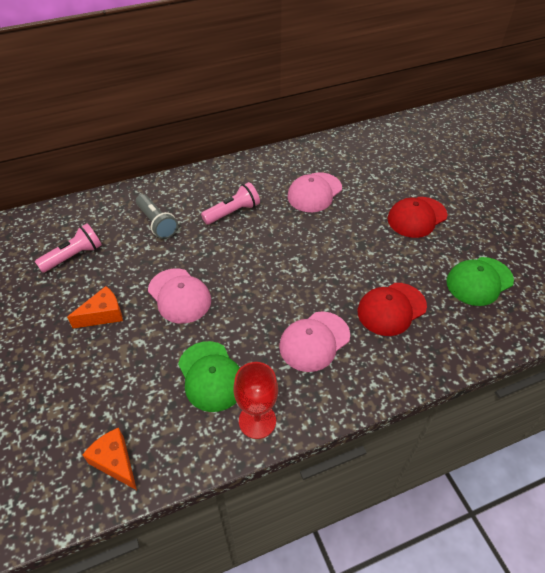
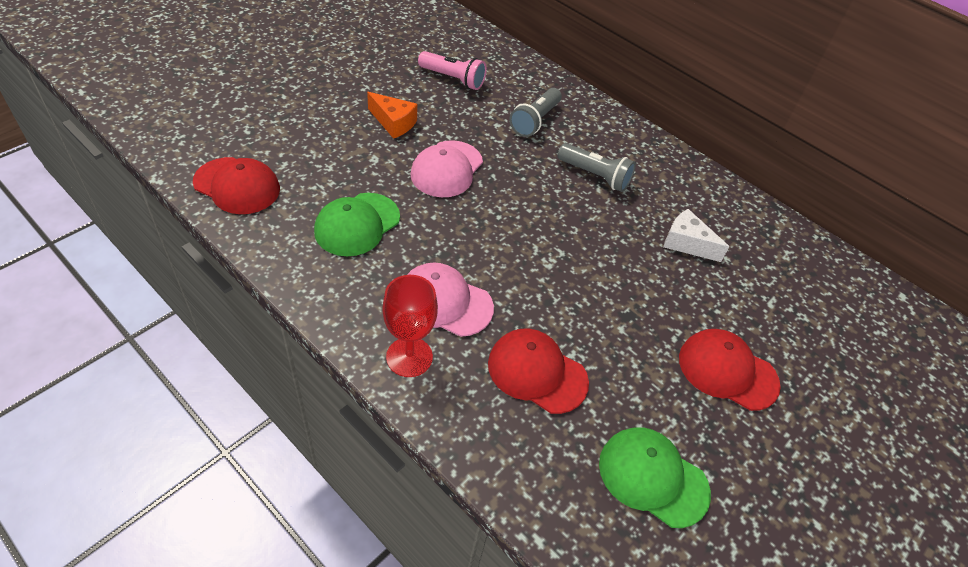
camera: 60 degrees right, 0 degrees up
(115, 462) = (237, 186): orange cheese -> red cap
(233, 212) = (595, 176): pink flashlight -> grey flashlight
(257, 421) = (318, 278): red goblet -> red goblet (409, 357)
(314, 192) = (686, 243): pink cap -> white cheese

